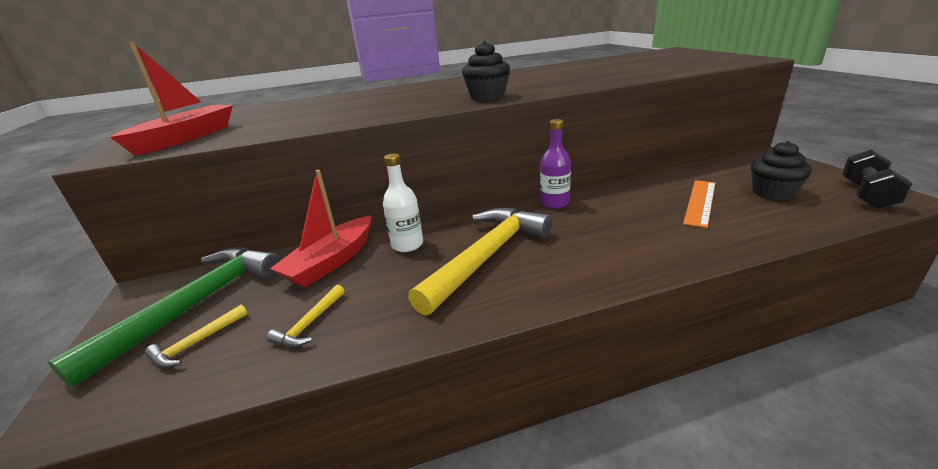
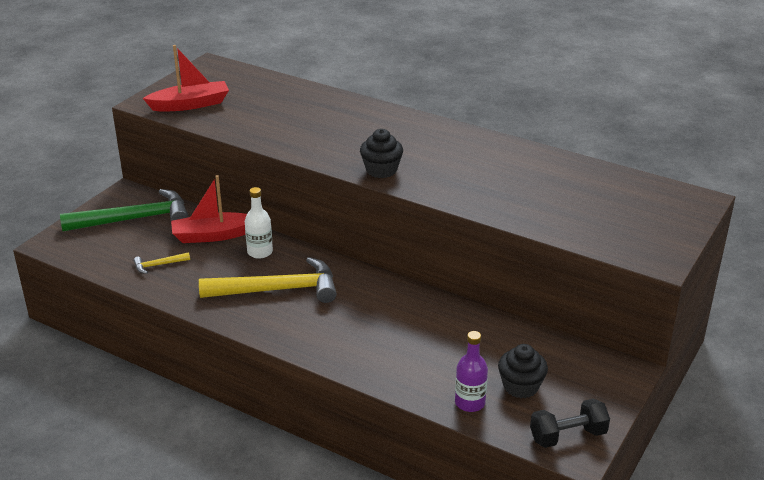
camera: 45 degrees right, 5 degrees up
(197, 343) = (114, 241): yellow hammer -> none
(554, 203) = (385, 285): purple bottle -> purple bottle (470, 403)
(700, 202) = (460, 354): orange ruler -> none

